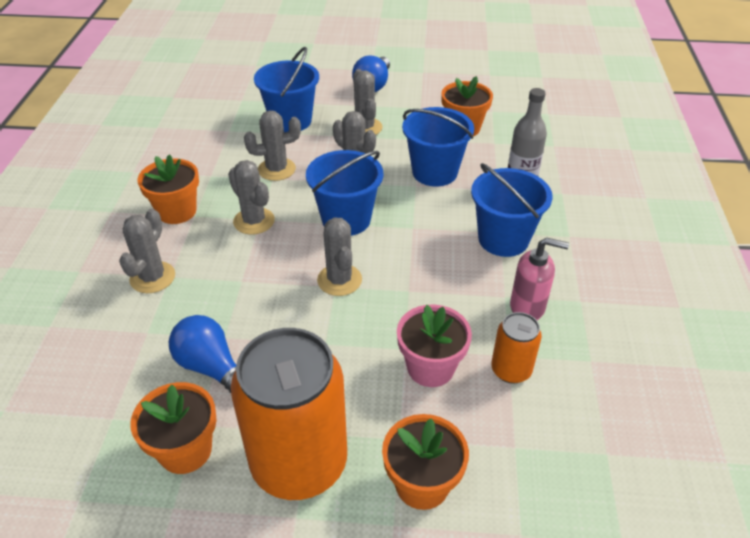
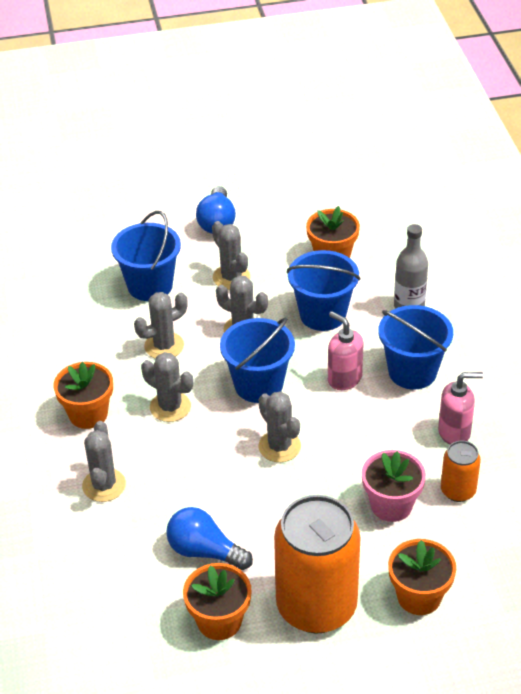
camera: 15 degrees left, 0 degrees up
(432, 231) = (344, 378): none -> pink soap dispenser

